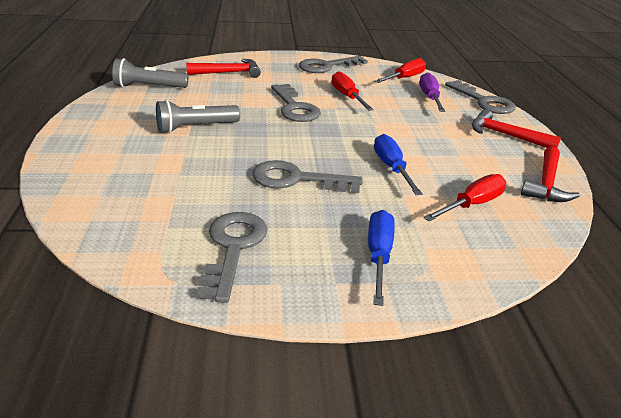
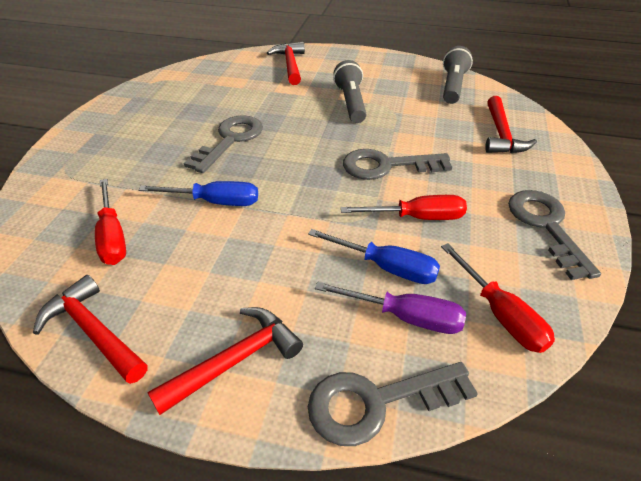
camera: 110 degrees right, 10 degrees up
(102, 172) = (290, 65): none -> red hammer
(233, 248) = (163, 102): grey key -> none
(378, 255) = (101, 157): blue screwdriver -> blue screwdriver (386, 267)

